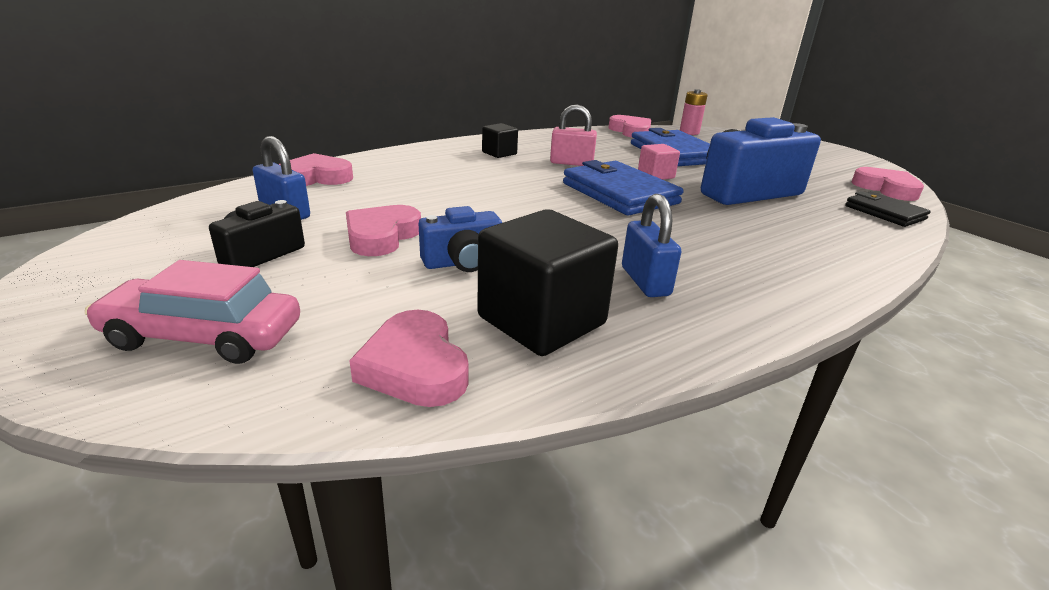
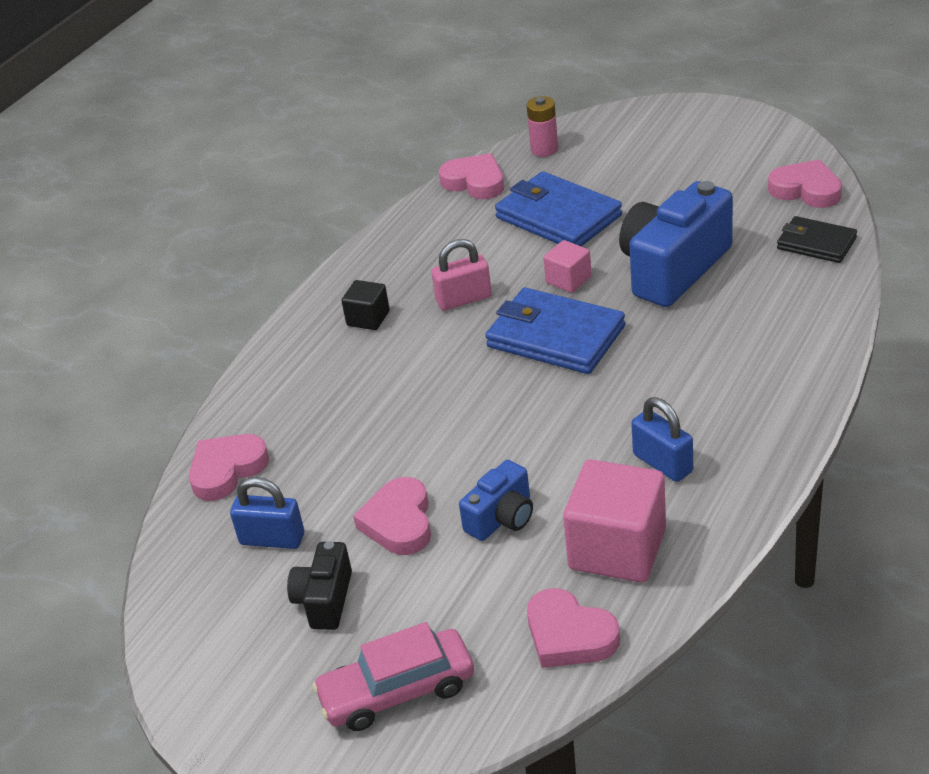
camera: 20 degrees left, 10 degrees up
(541, 320) = (617, 549): black cube -> pink cube

